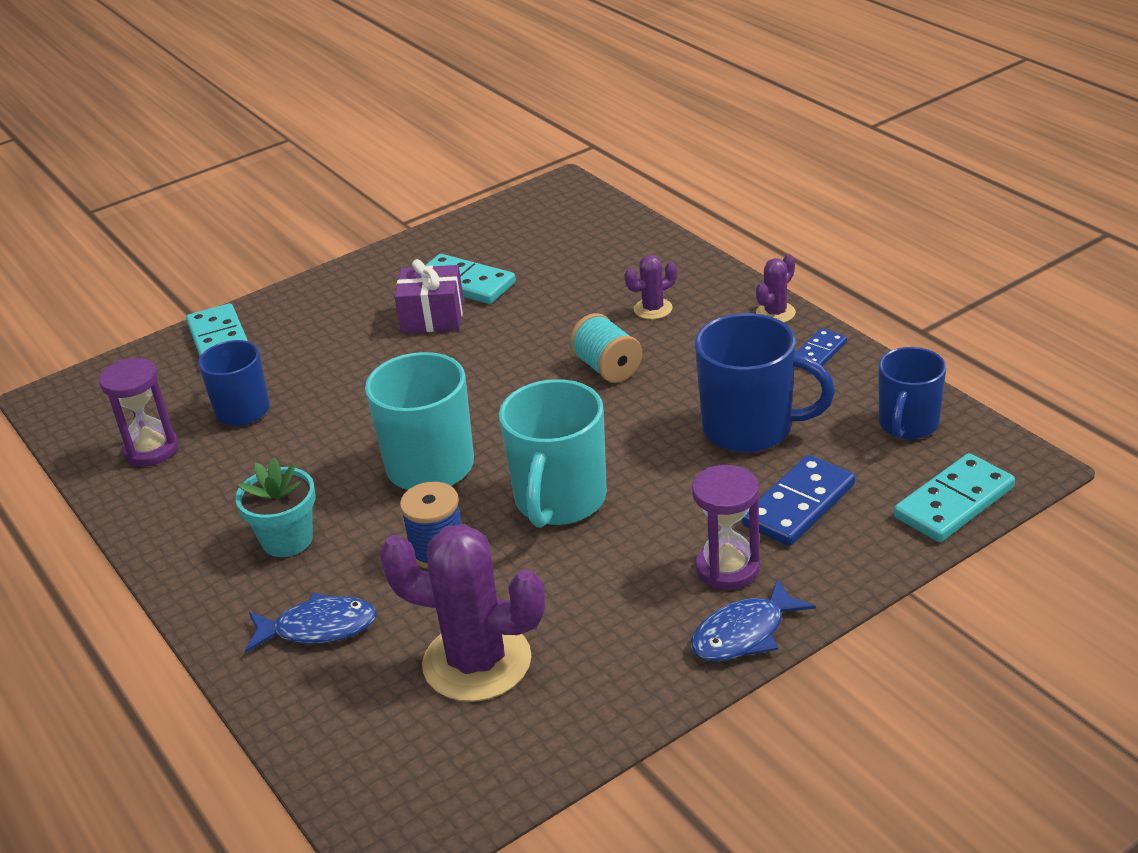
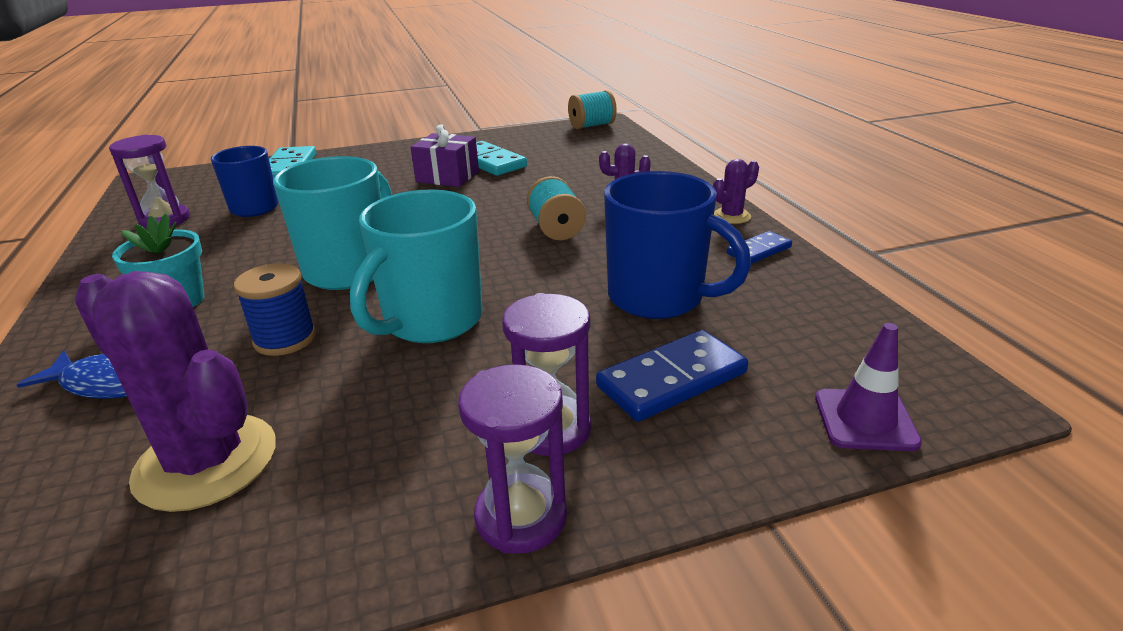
camera: 15 degrees right, 5 degrees down
(549, 195) = (592, 125): none -> turquoise spool
(744, 634) = (521, 517): blue fish -> purple hourglass
(908, 425) = (831, 327): blue mug -> none
(953, 502) = (865, 420): turquoise domino -> purple traffic cone

